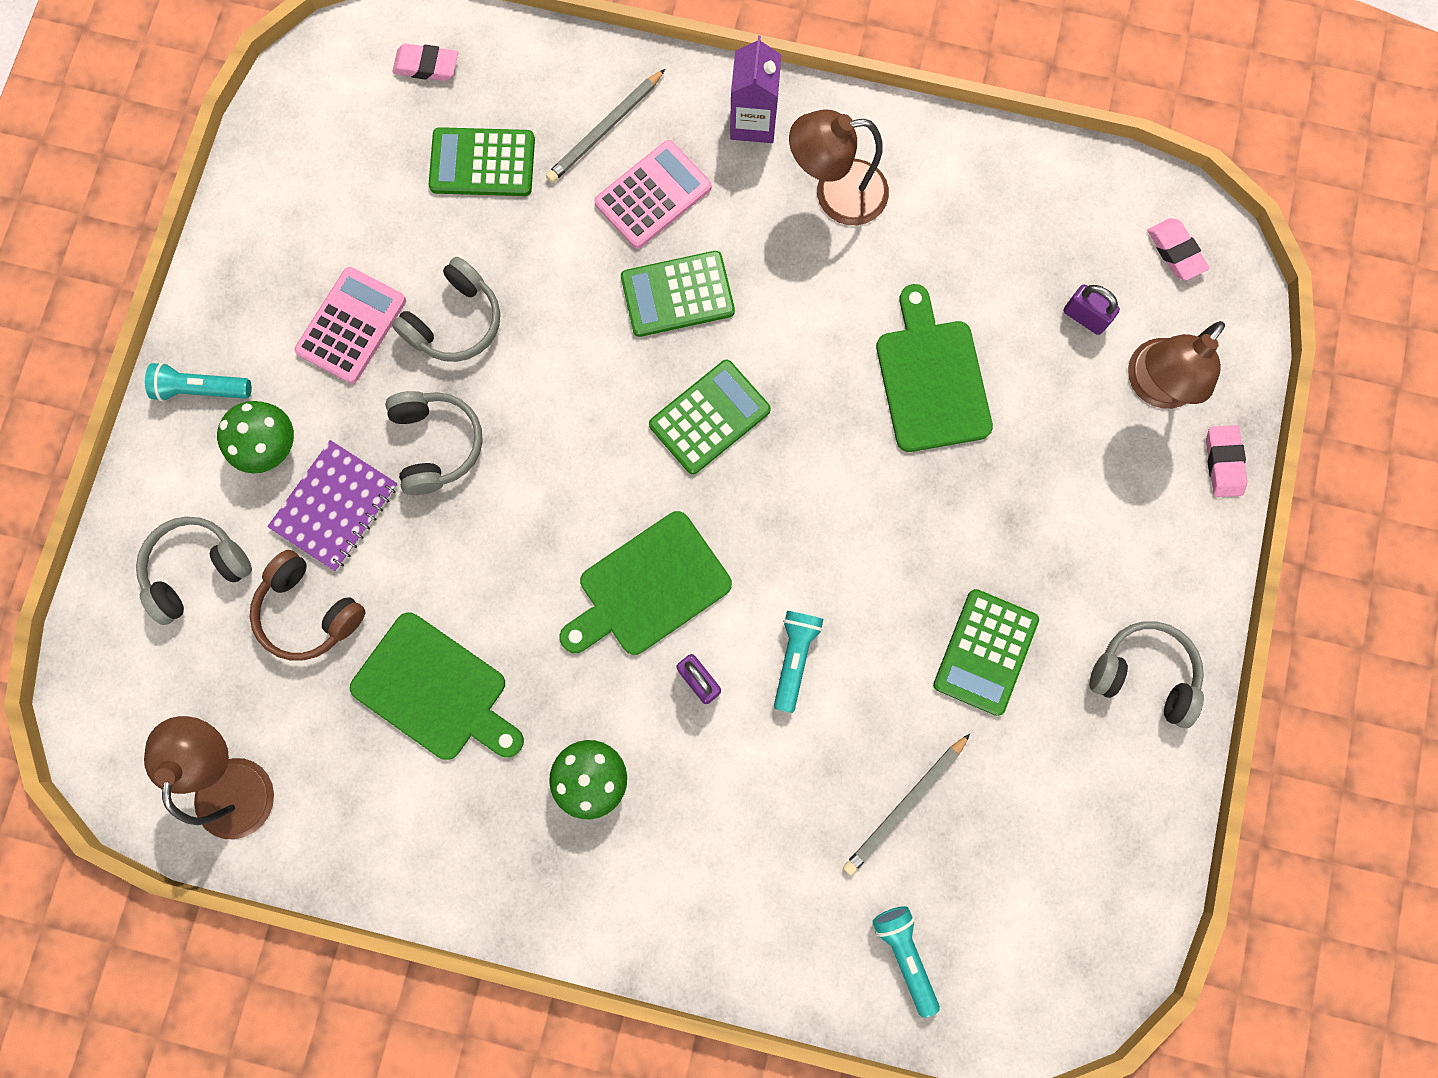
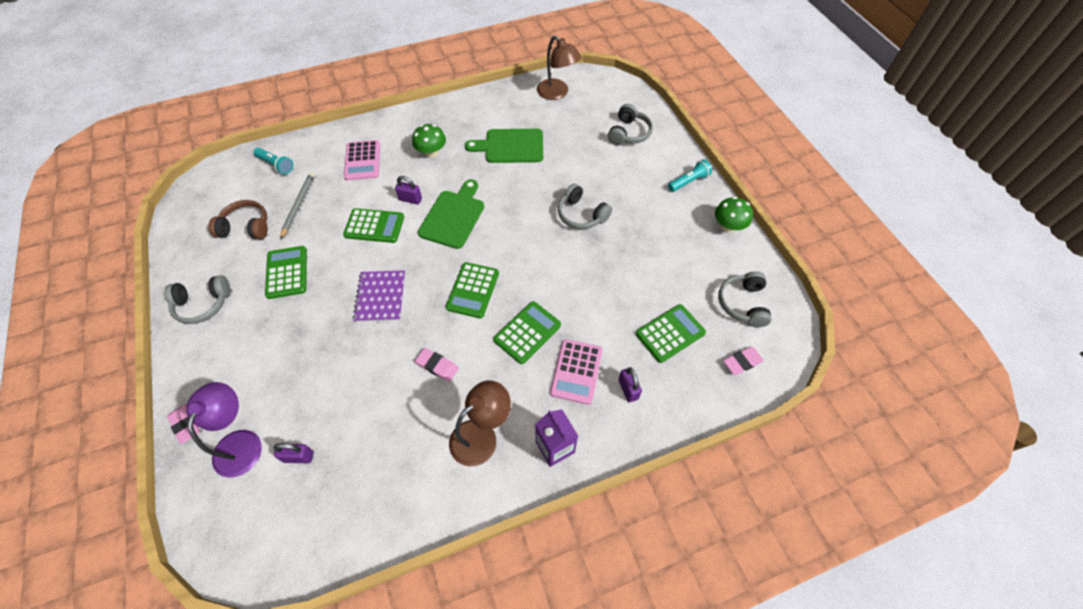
camera: 145 degrees right, 20 degrees down
(270, 446) = (643, 179): green mushroom -> green mushroom (728, 226)
(309, 612) = (577, 143): brown headphones -> brown headphones (246, 227)
(335, 506) = (600, 175): purple notebook -> purple notebook (381, 297)
(351, 326) = (657, 234): pink calculator -> pink calculator (362, 161)
(456, 322) = (616, 261): grey headphones -> grey headphones (742, 304)
(605, 129) = (628, 389): grey pencil -> purple padlock
(794, 658) = (374, 226): turquoise flashlight -> green calculator
(931, 379) = (372, 371): green cutting board -> none
(1154, 386) = (241, 442): brown lamp -> purple lamp
(1175, 252) = (254, 535): pink eraser -> pink eraser (437, 366)

